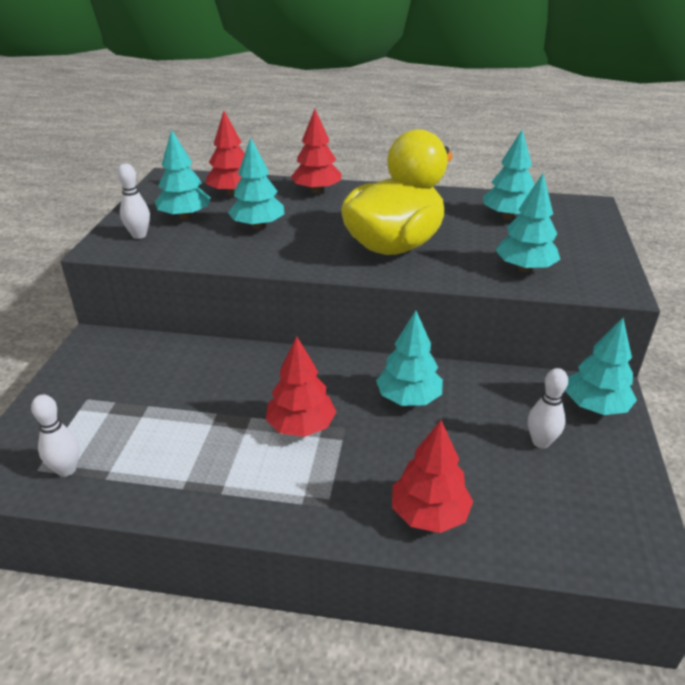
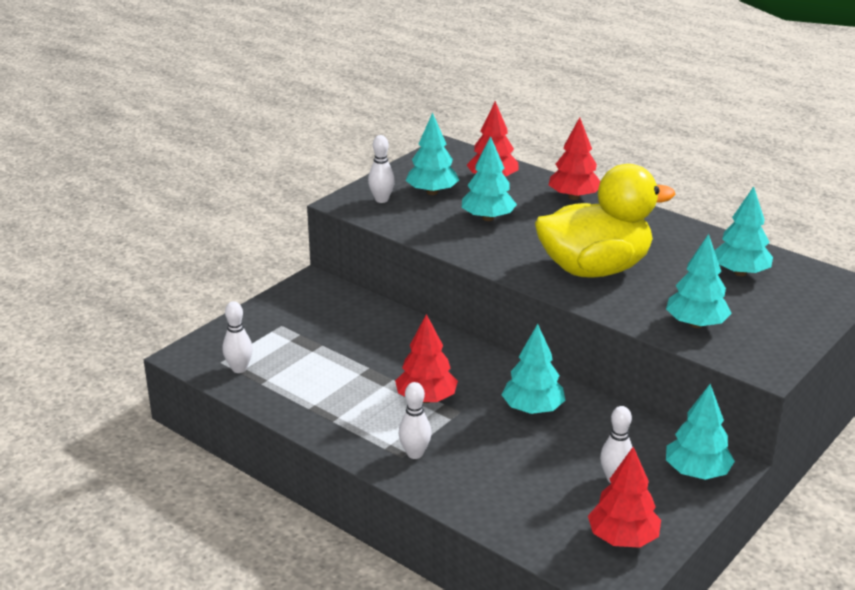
camera: 30 degrees right, 5 degrees down
(338, 496) = (415, 453): none -> white bowling pin
(429, 514) = (472, 489): red tree -> red tree (623, 538)

